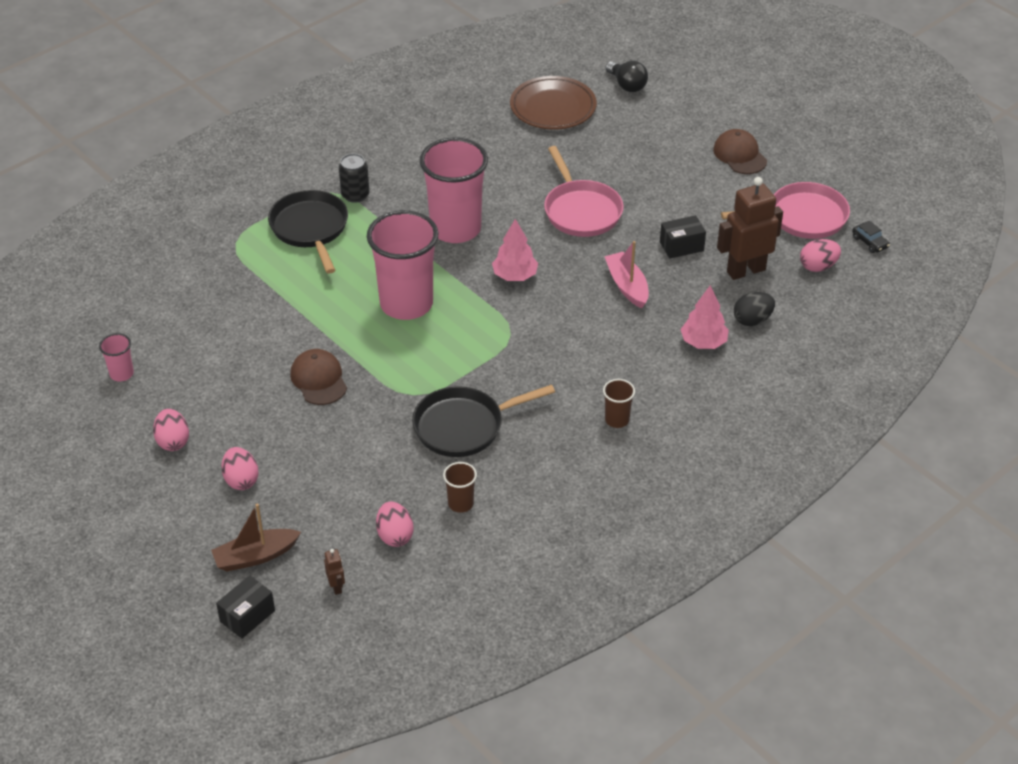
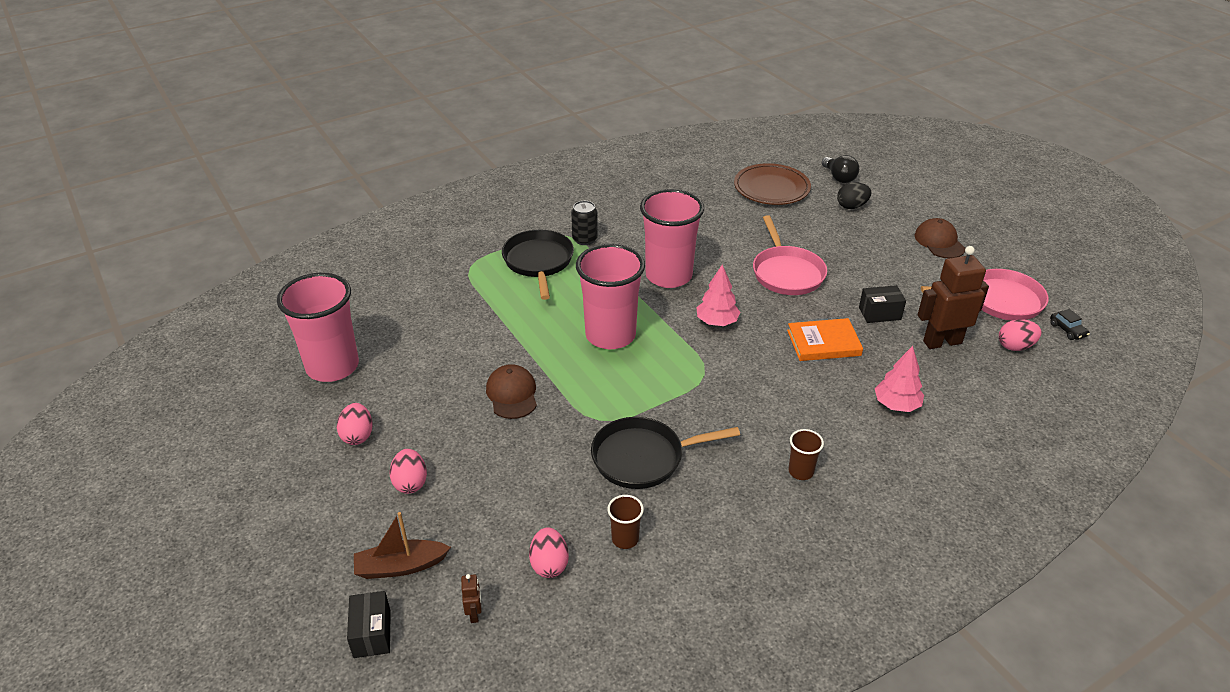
camera: 10 degrees right, 5 degrees down
(121, 374) = (332, 366): pink cup -> pink cup, size x2.32
(247, 616) = (372, 633): black box -> black box turned 60 degrees counterclockwise
(627, 286) = (823, 343): pink boat -> orange book
(752, 320) = (947, 389): black egg -> black egg (851, 206)

